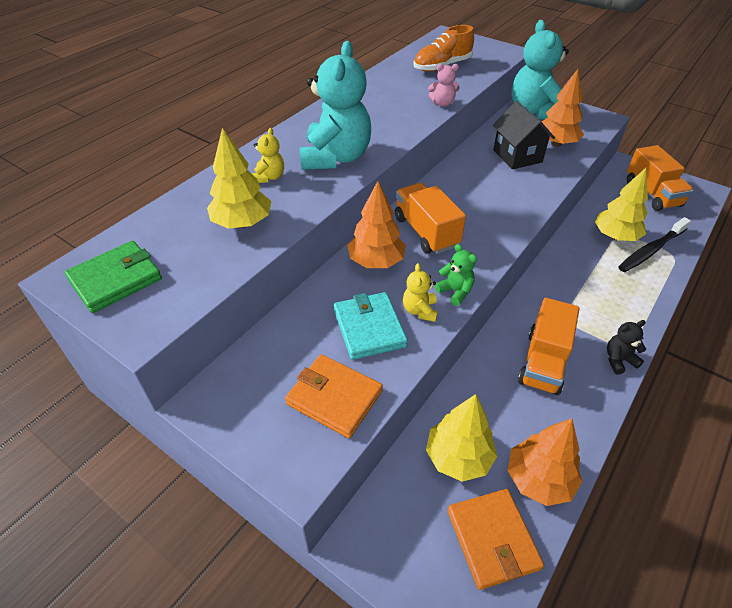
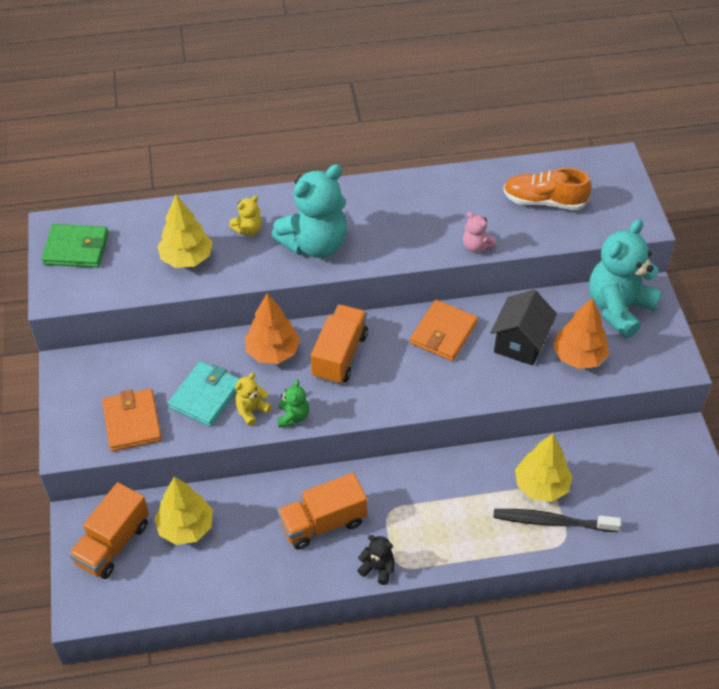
camera: 45 degrees right, 5 degrees up
(492, 539) = (145, 583): orange wallet -> orange wallet (443, 333)
(538, 479) = (213, 581): orange tree -> none
(652, 194) = (651, 479): orange truck -> orange truck (113, 543)

